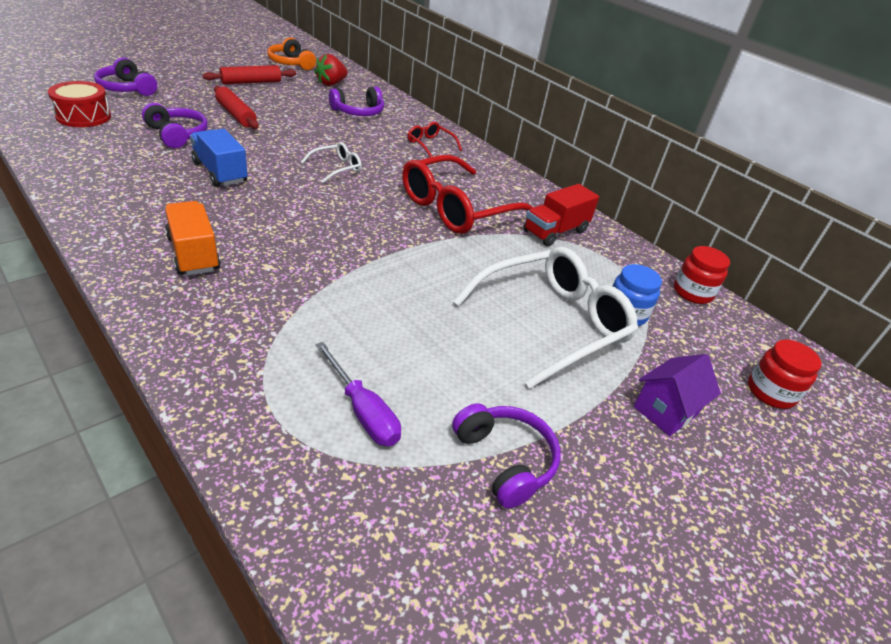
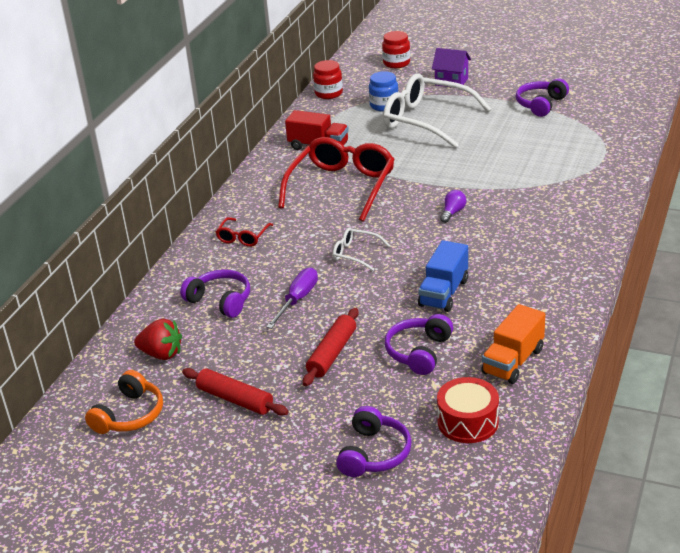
camera: 110 degrees left, 5 degrees down
(193, 254) = (545, 240): orange truck -> orange truck (513, 361)
(326, 234) = (453, 212): none -> purple light bulb
(363, 411) = (568, 140): purple screwdriver -> purple screwdriver (297, 300)
(457, 208) = (342, 186): red glasses -> red glasses turned 90 degrees counterclockwise

